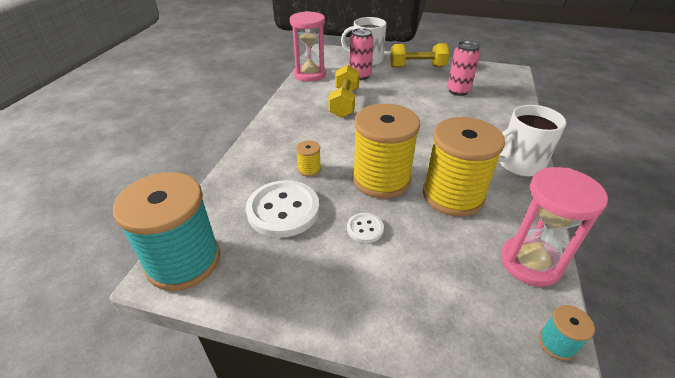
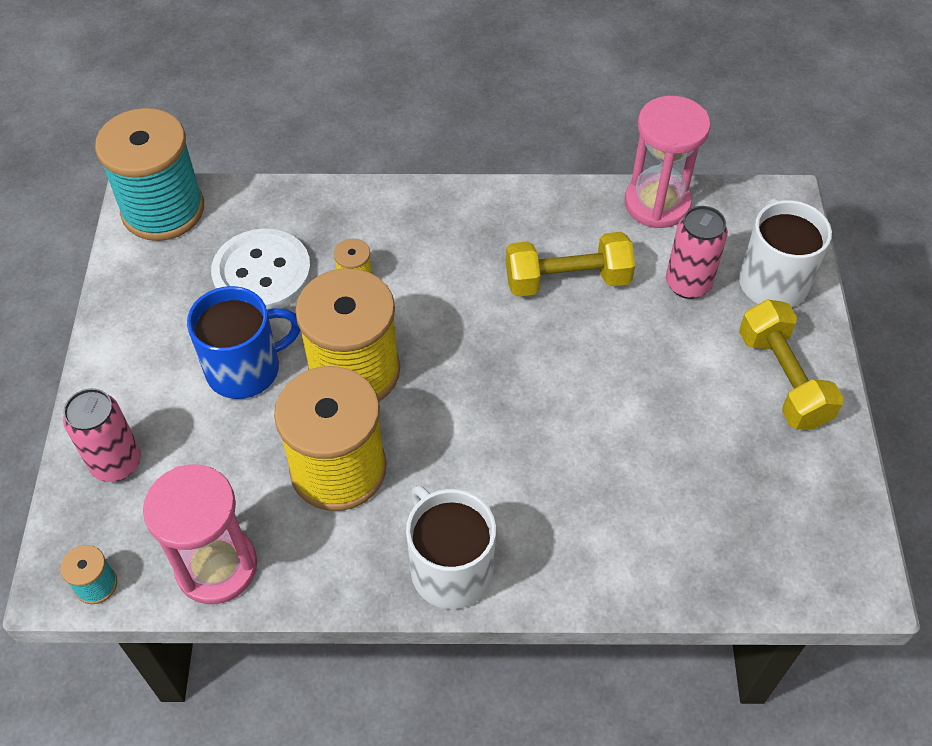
camera: 75 degrees right, 15 degrees up
(365, 229) = (245, 369): white button -> blue mug
(458, 91) = (695, 465): pink can -> pink can (116, 463)

